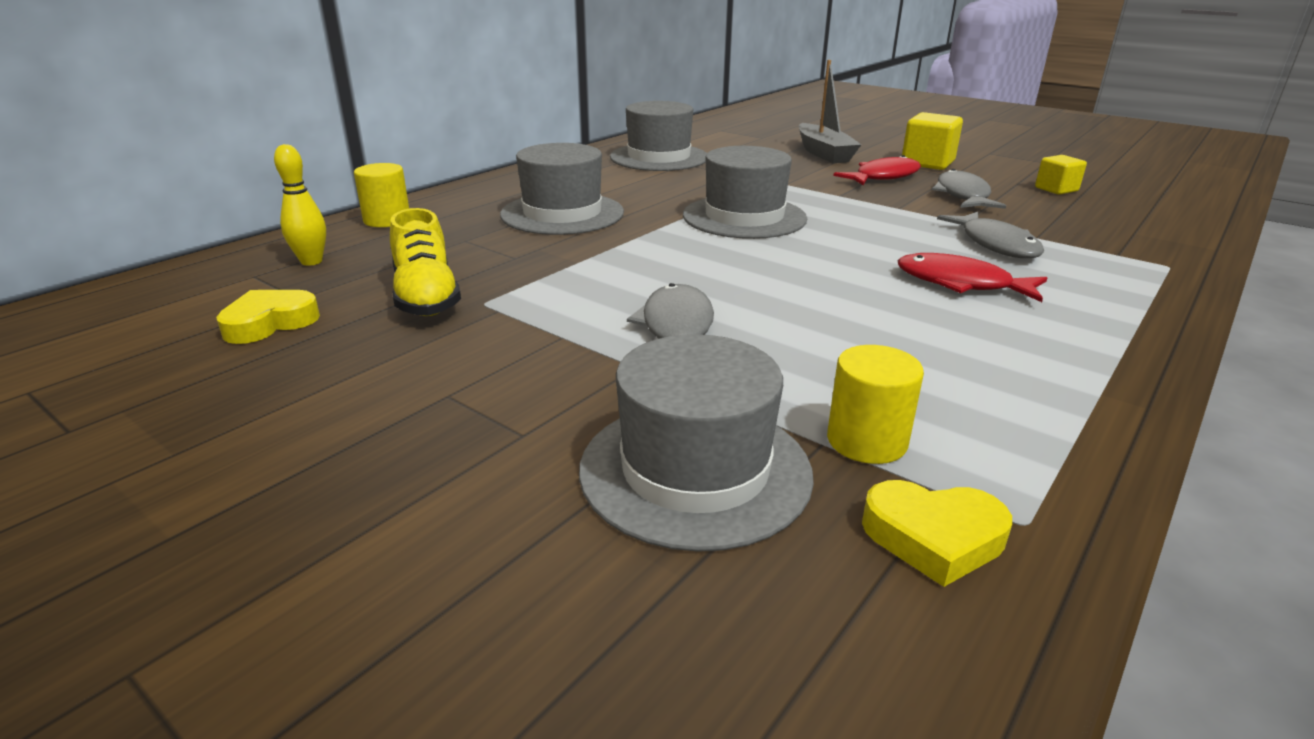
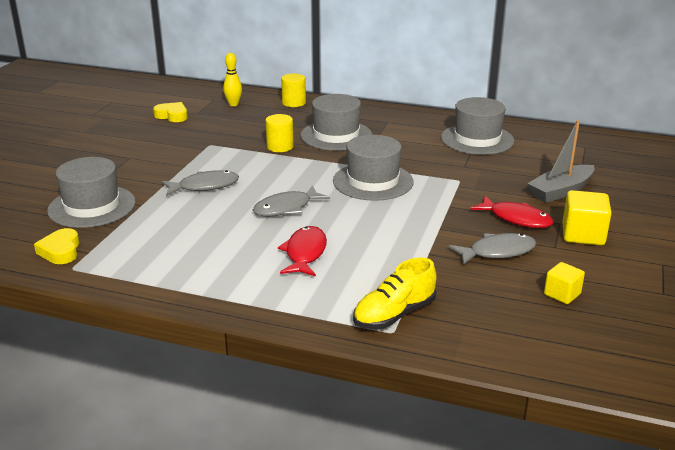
camera: 70 degrees right, 0 degrees up
(426, 297) = (209, 133): yellow shoe -> yellow shoe (394, 314)
(866, 441) = (120, 235): yellow cylinder -> yellow cylinder (280, 147)
(996, 244) = (387, 265): grey fish -> grey fish (286, 208)

